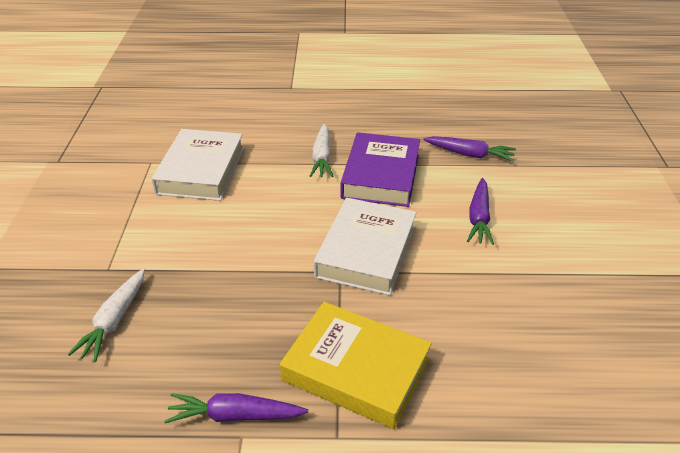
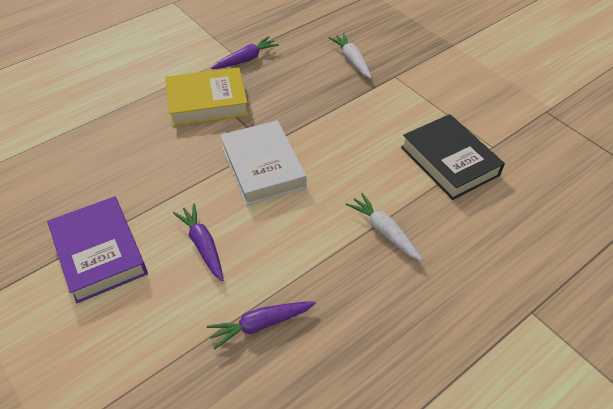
camera: 140 degrees right, 10 degrees up
(201, 171) = (449, 161): white book -> black book
(381, 176) = (316, 242): purple book -> purple book (100, 253)

